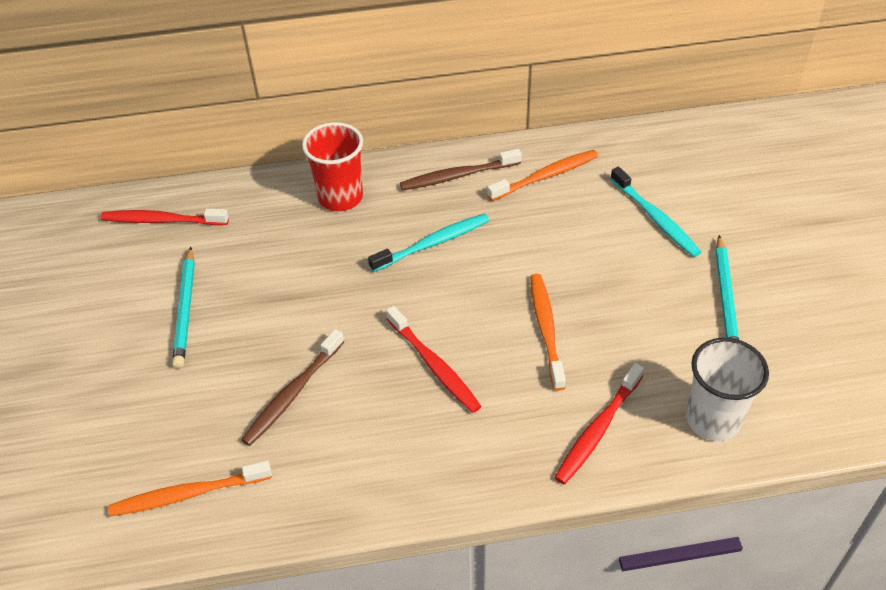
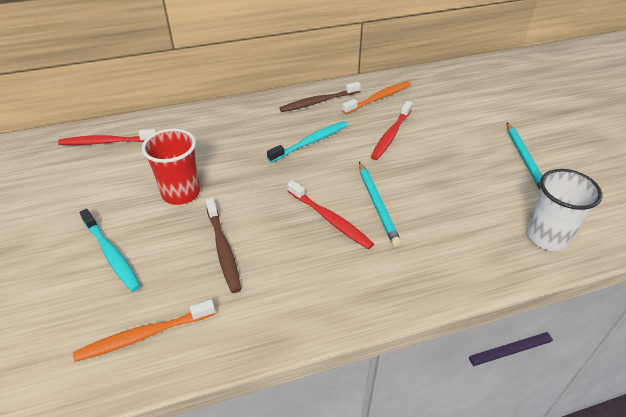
camera: 10 degrees left, 5 degrees down
(185, 310) = (129, 198): turquoise pencil -> turquoise pencil (377, 205)
(293, 393) = (223, 249): brown toothbrush -> brown toothbrush turned 45 degrees counterclockwise
(340, 197) = (238, 119): red cup -> red cup (181, 193)
(546, 329) = (406, 188): orange toothbrush -> none
(598, 429) = (465, 252): red toothbrush -> red toothbrush (391, 135)
(655, 218) = (460, 117): turquoise toothbrush -> turquoise toothbrush (111, 254)

